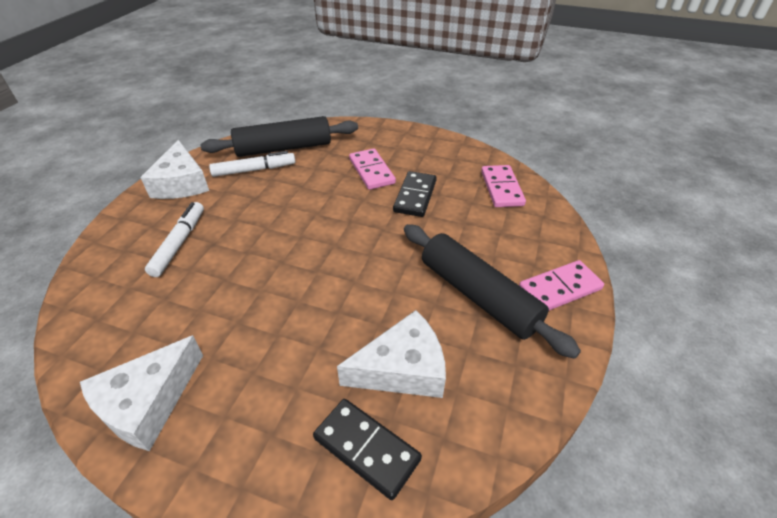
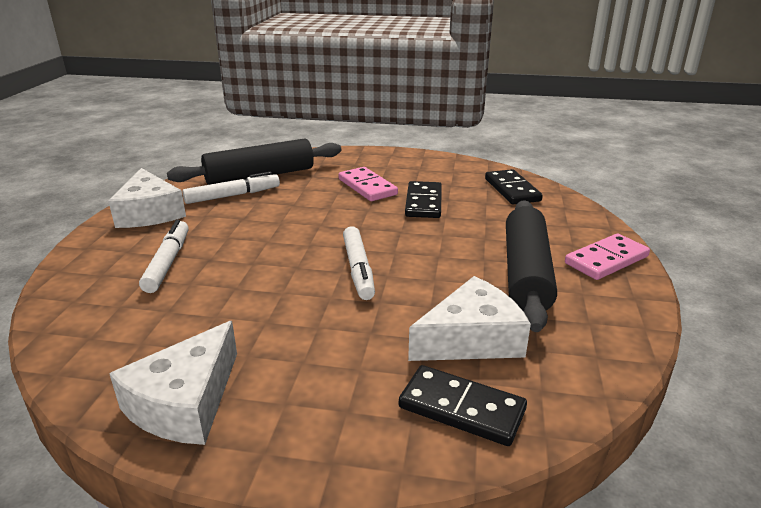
camera: 10 degrees left, 15 degrees down
(332, 271) = (358, 269): none -> white marker
(478, 295) = (526, 273): black rolling pin -> black rolling pin turned 60 degrees clockwise
(501, 188) = (512, 190): pink domino -> black domino

